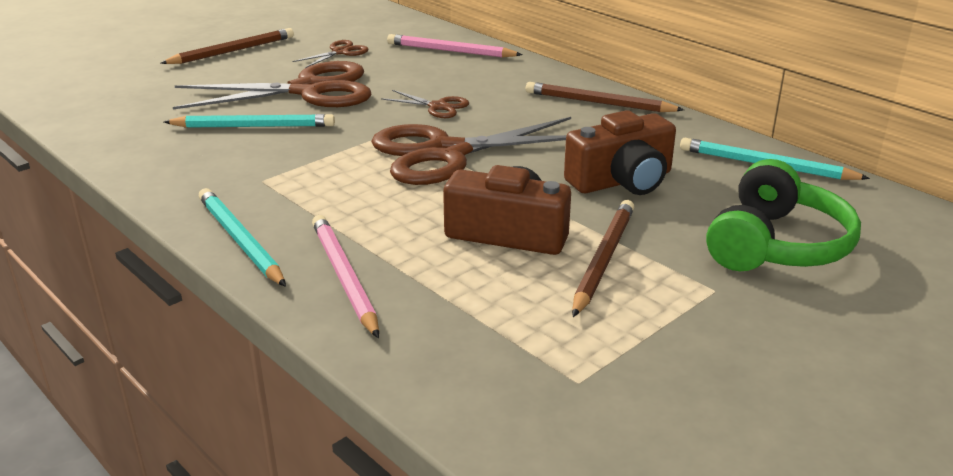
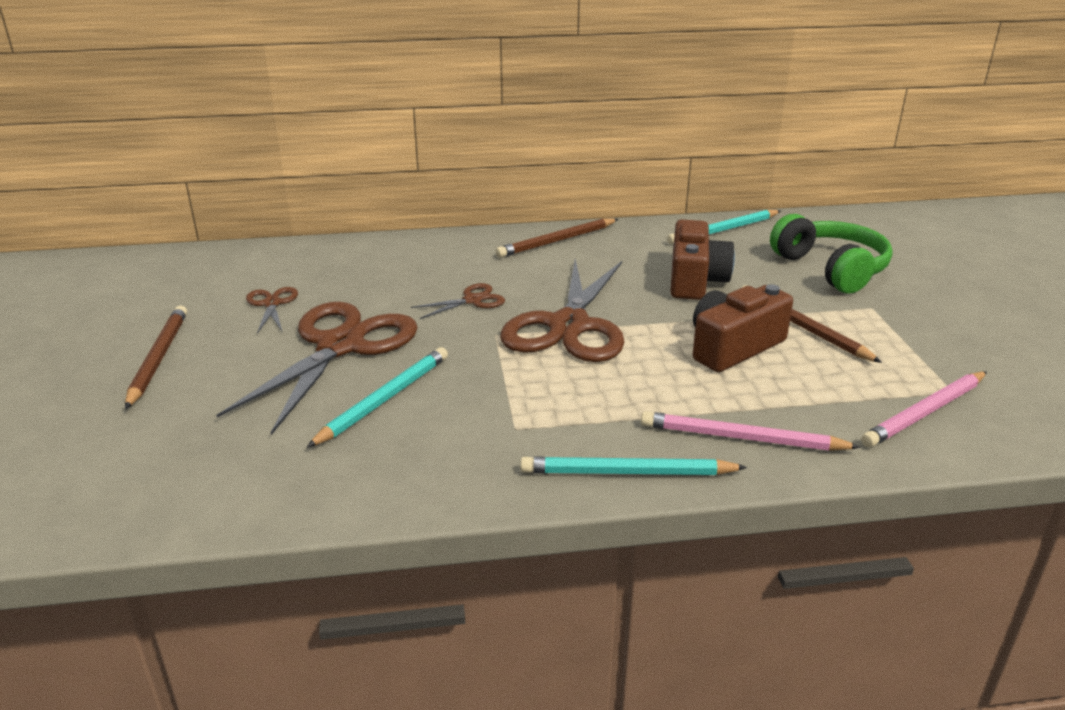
camera: 55 degrees left, 0 degrees up
(451, 51) = (361, 257): pink pencil -> pink pencil (925, 412)

